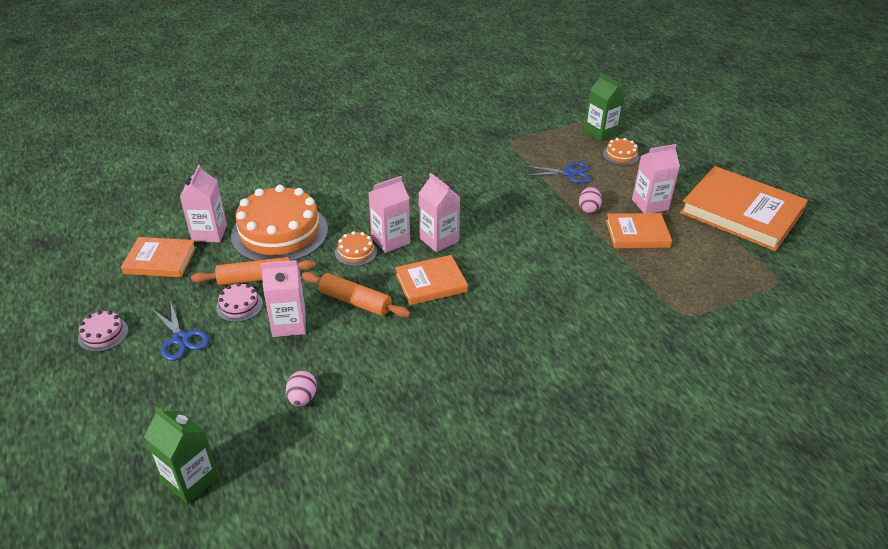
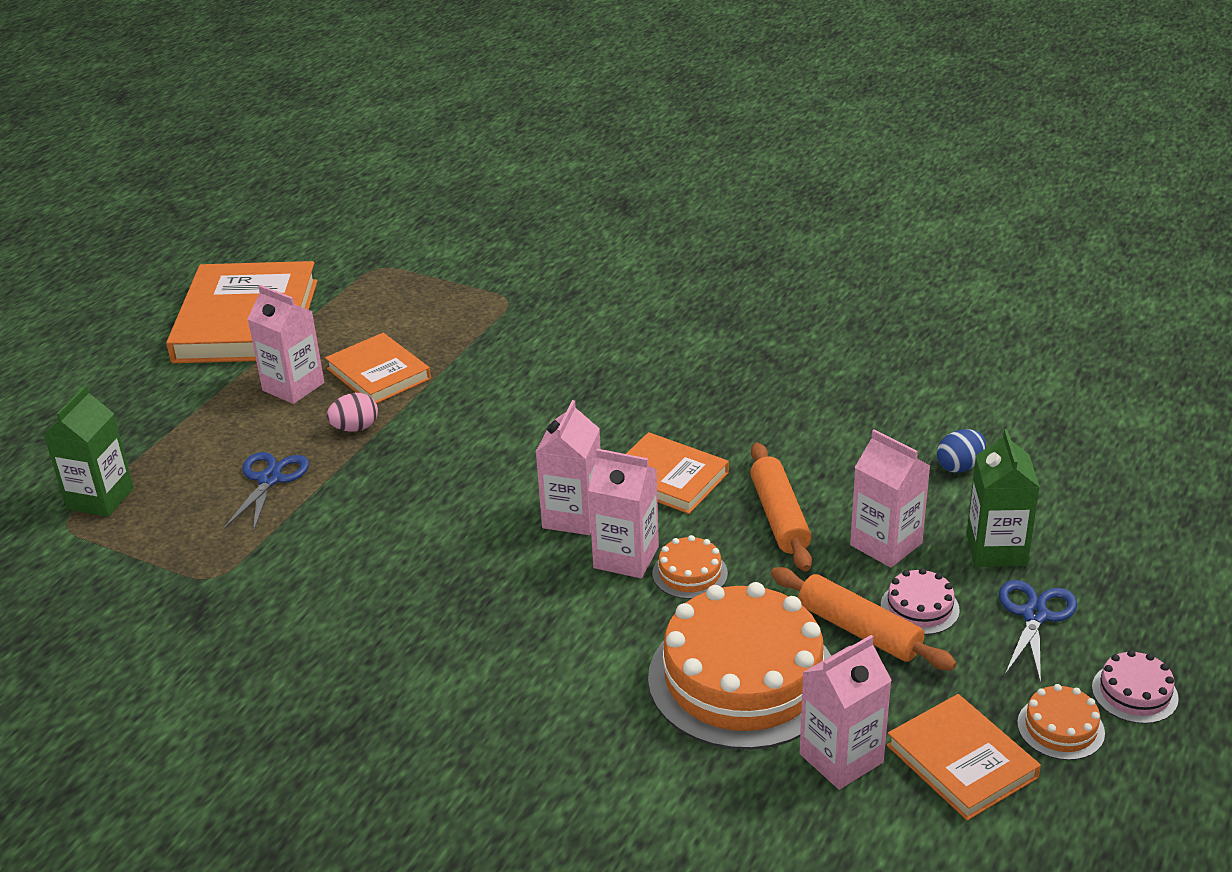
camera: 125 degrees left, 5 degrees down
(191, 480) = (1141, 471): green carton -> green carton (996, 549)
(302, 398) = (959, 466): pink egg -> blue egg
(569, 173) = (270, 479): blue scissors -> blue scissors turned 45 degrees clockwise
(621, 155) = (165, 454): orange cake -> orange cake (1060, 728)

